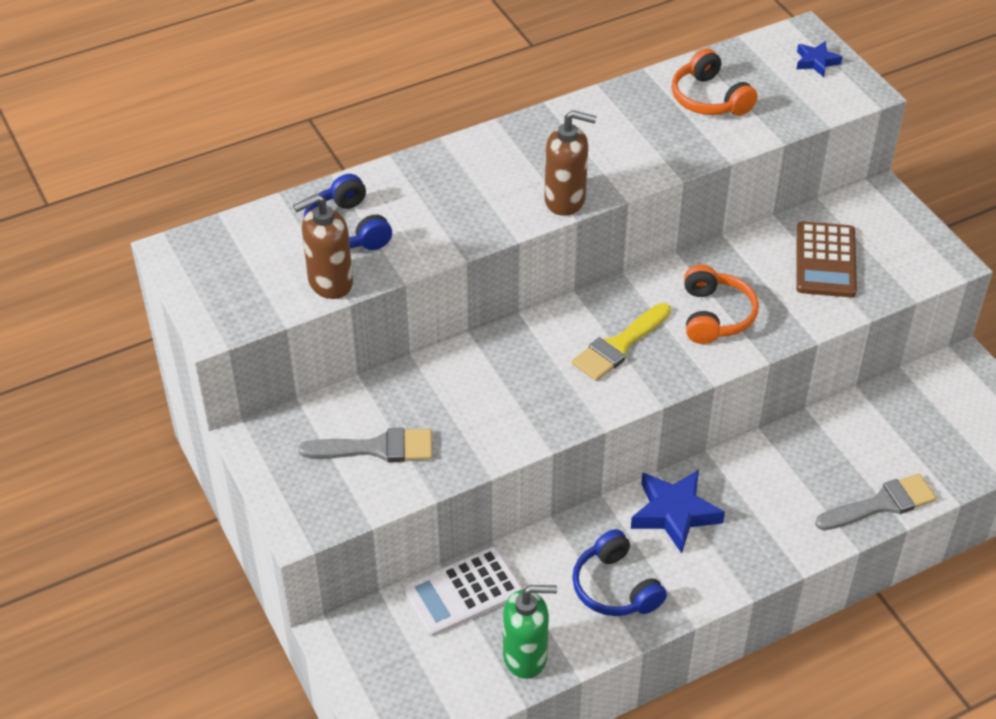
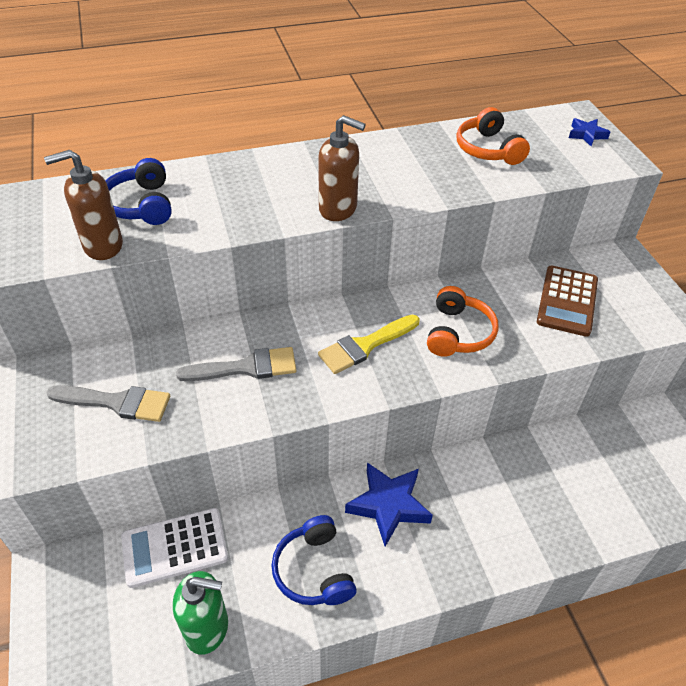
camera: 10 degrees right, 0 degrees up
(881, 504) = (583, 532): grey brush -> grey brush (246, 367)

